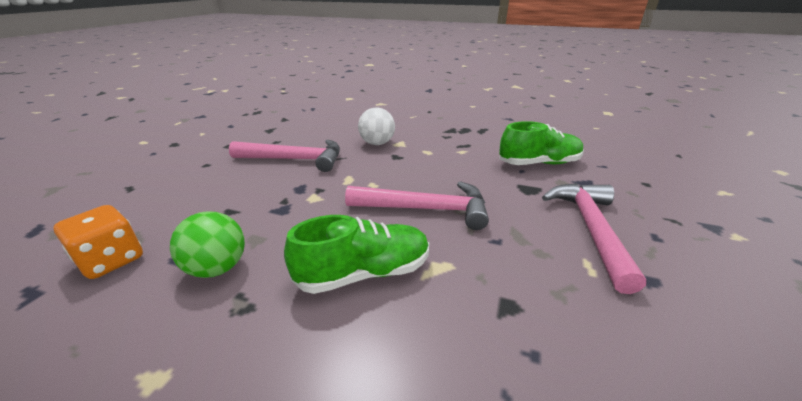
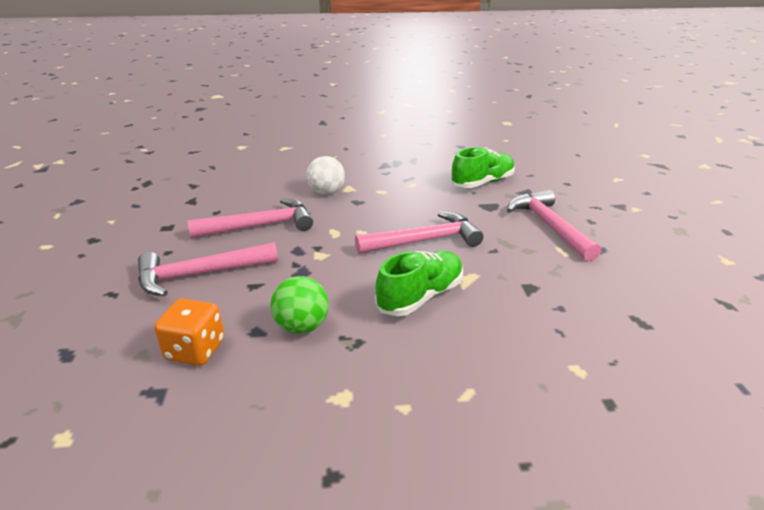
camera: 25 degrees left, 0 degrees up
(203, 189) = (200, 274): none -> pink hammer

